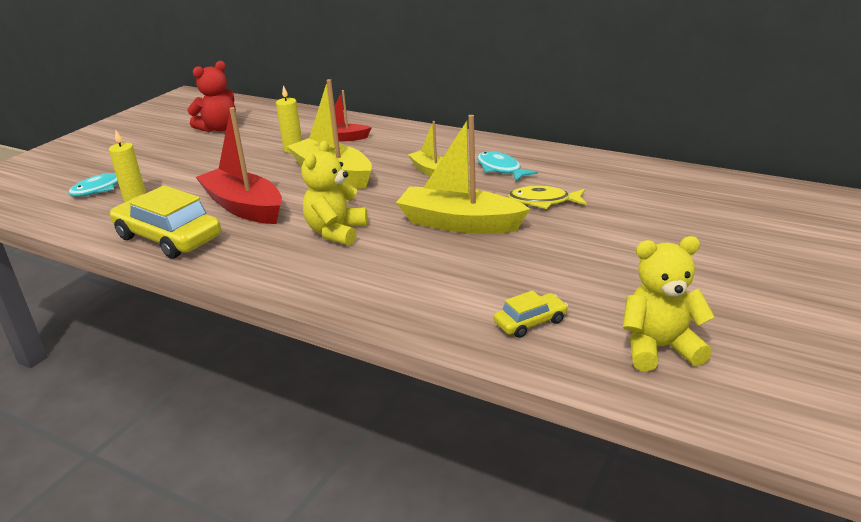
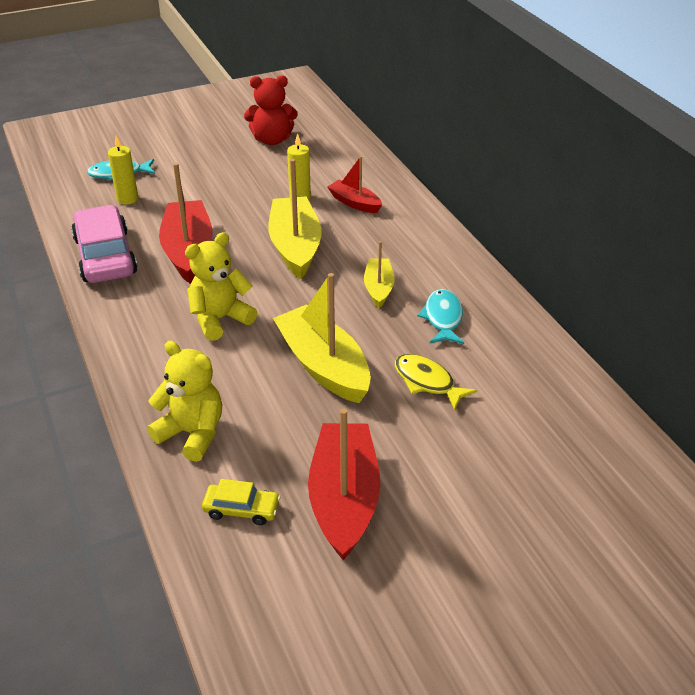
camera: 35 degrees right, 10 degrees up
(168, 237) = (105, 256): yellow car -> pink car
(591, 281) = (344, 499): none -> red boat
(659, 348) = (301, 606): yellow teddy bear -> yellow teddy bear (192, 433)

